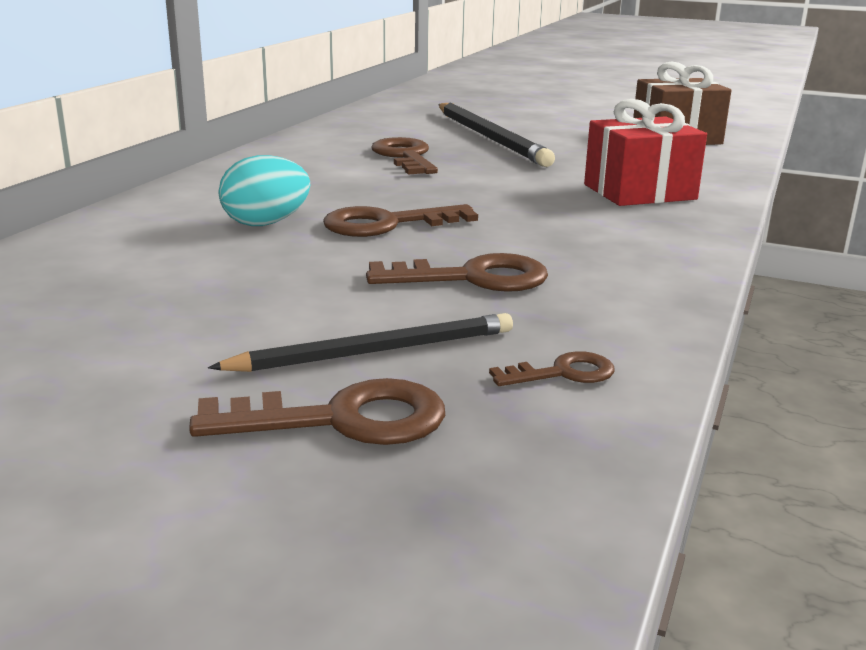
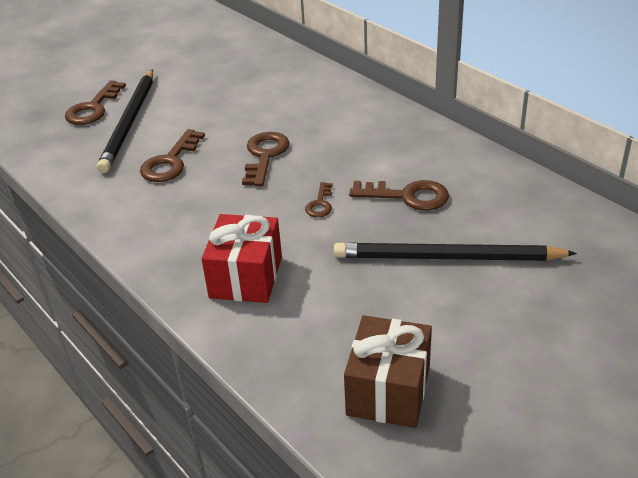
camera: 120 degrees right, 15 degrees up
(266, 223) = (296, 120): turquoise egg -> none
(375, 351) = (129, 122): black pencil -> black pencil, size x1.53
(563, 373) = (70, 156): brown key -> brown key (320, 204)

